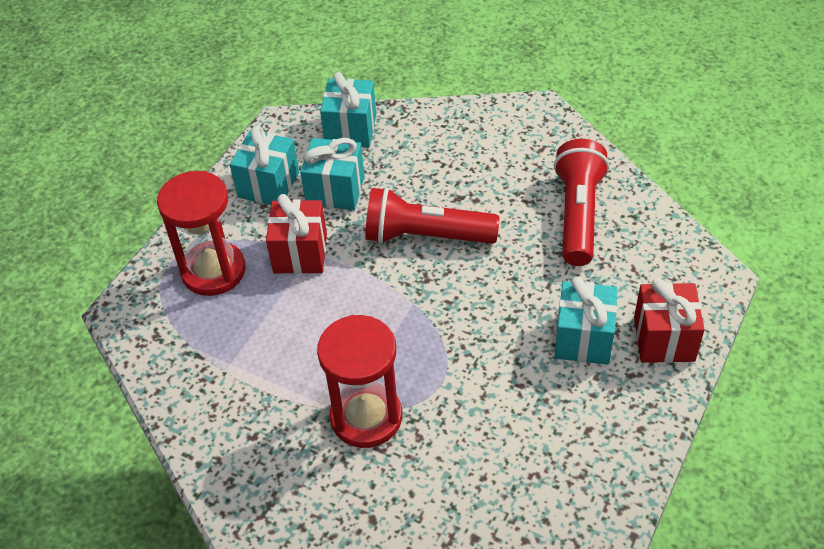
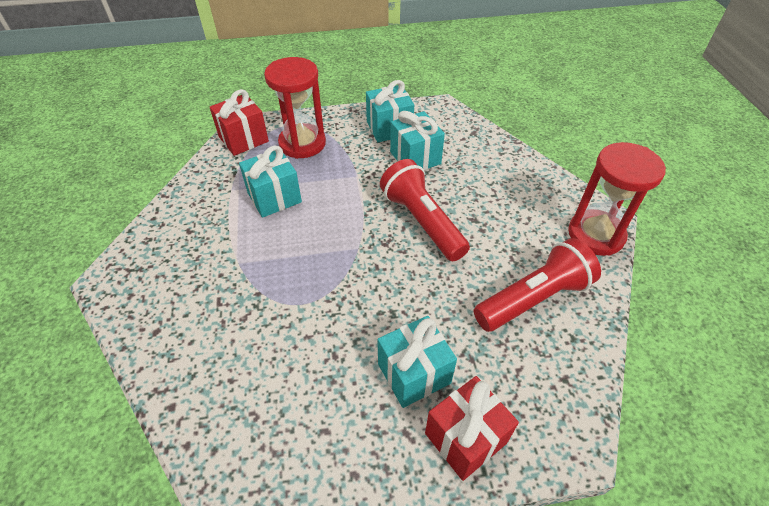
camera: 50 degrees right, 0 degrees up
(300, 253) = (349, 171): red gift -> red gift (243, 139)
(350, 130) = (472, 136): turquoise gift -> turquoise gift (274, 197)
(366, 417) = (241, 278): red hourglass -> red hourglass (596, 235)

